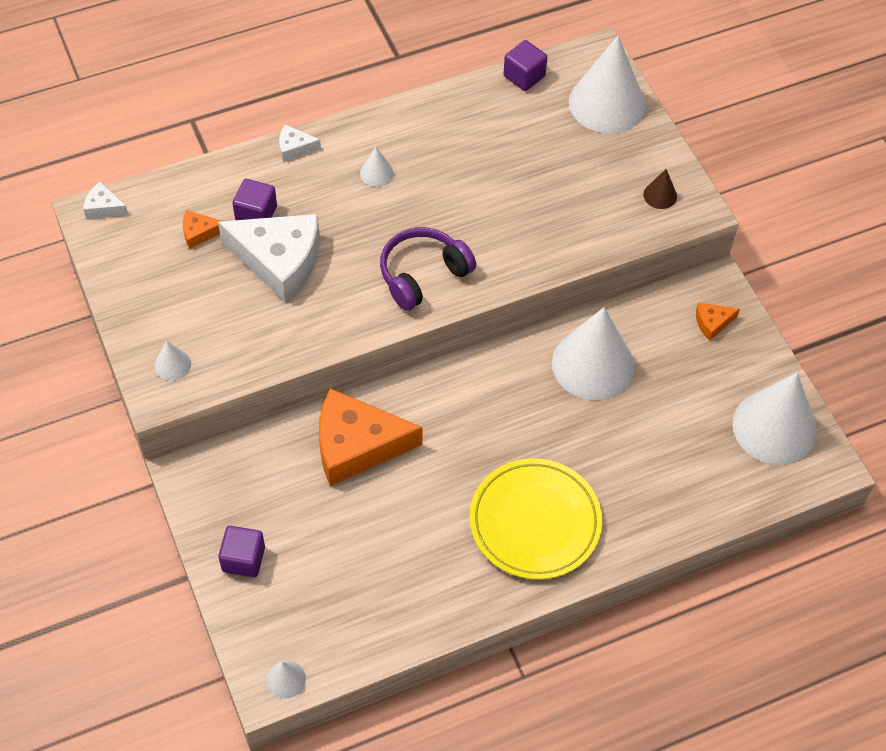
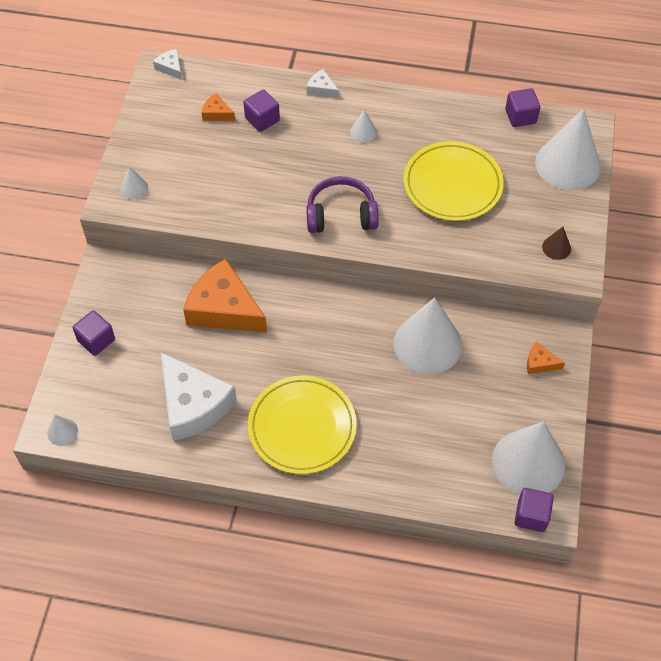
camera: 35 degrees right, 0 degrees up
(279, 260) = (253, 157): white cheese -> white cheese (193, 404)
(511, 183) = (452, 185): none -> yellow plate
(815, 477) = (531, 515): none -> purple cube

